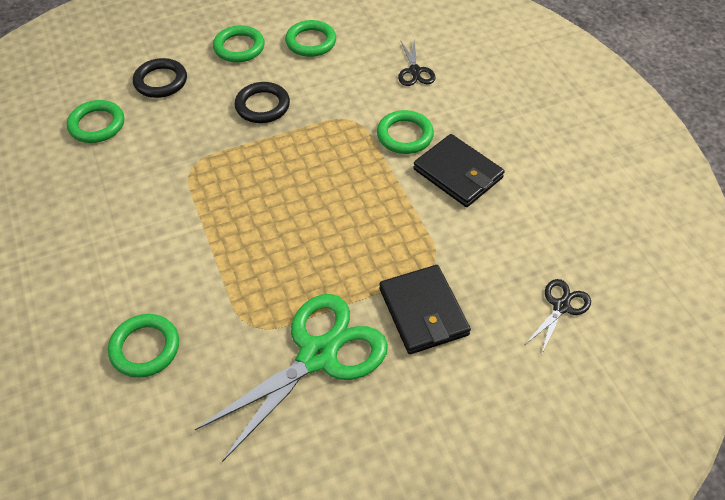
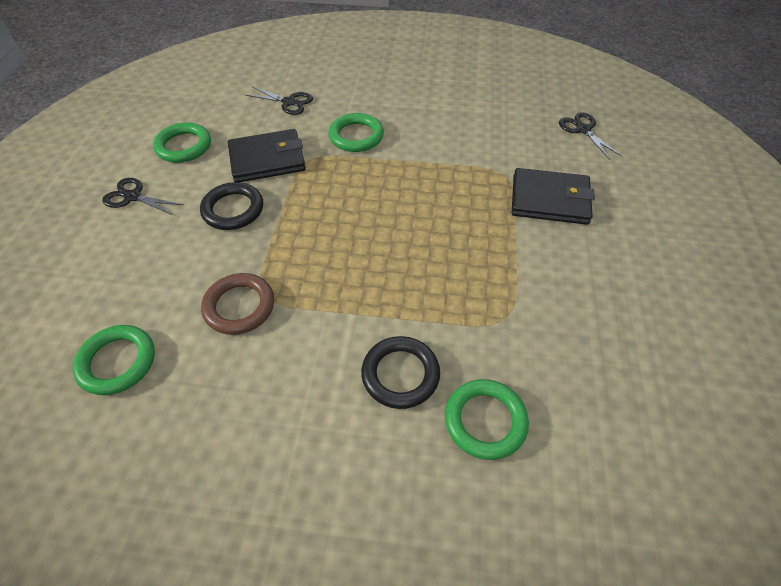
camera: 60 degrees left, 0 degrees up
(161, 81) = (111, 277): black ring -> black ring (400, 374)
(173, 159) = (239, 306): none -> brown ring
(239, 47) = (133, 197): green ring -> black scissors
(317, 355) = (561, 282): green scissors -> none
(458, 173) = (422, 125): black wallet -> black wallet (267, 159)

